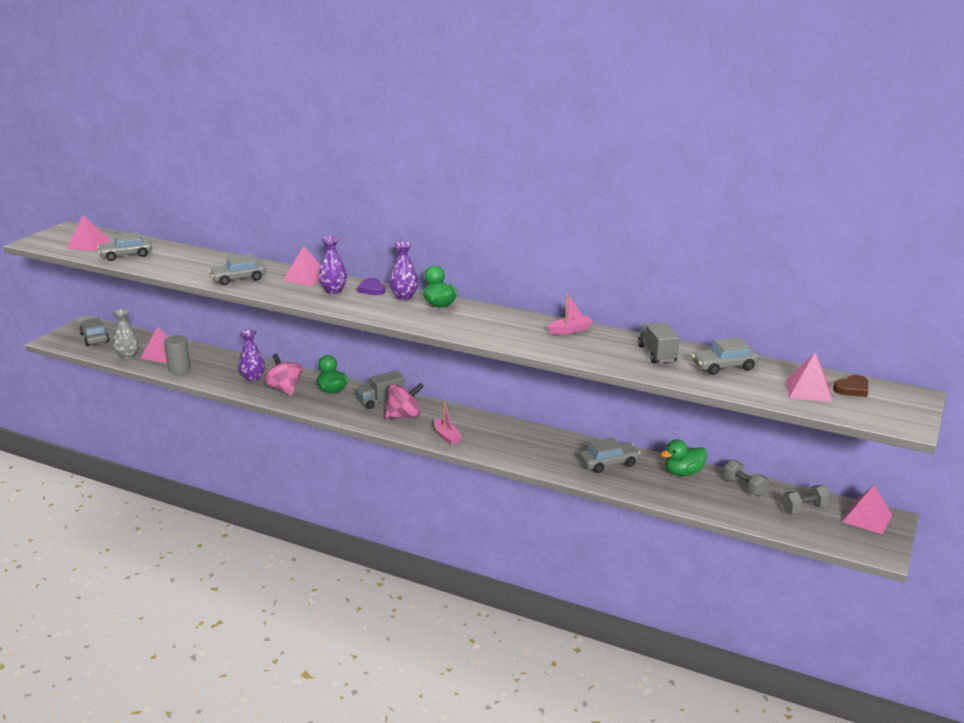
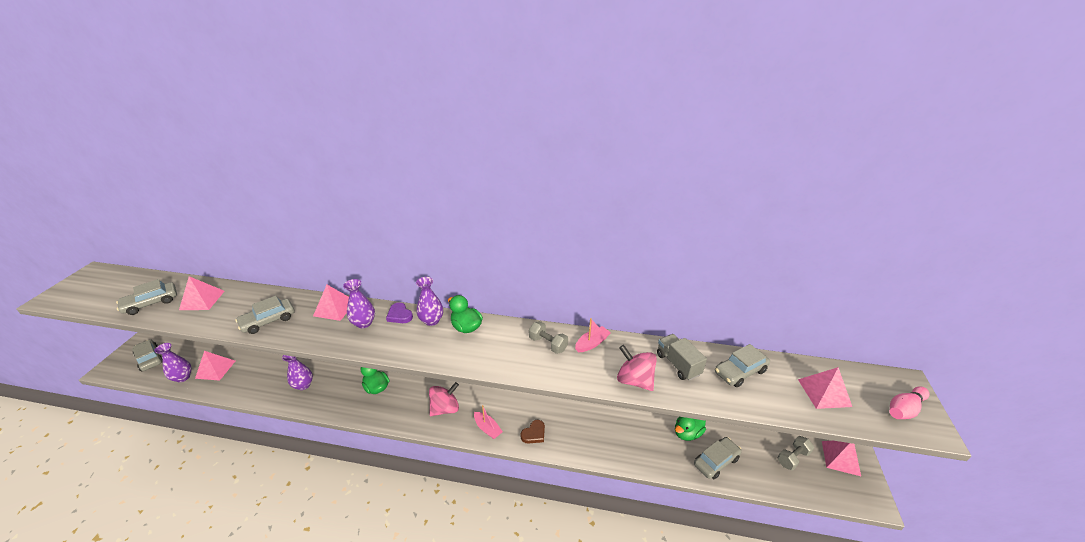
camera: 15 degrees left, 10 degrees up
(88, 244) = (111, 293): pink pyramid -> pink pyramid (202, 300)
(128, 356) = (183, 377): grey vase -> purple vase
(179, 369) = (233, 386): grey cylinder -> none
(284, 389) = (334, 394): pink spinning top -> pink spinning top (634, 380)
(381, 401) = (421, 393): grey truck -> none
(609, 463) = (627, 434): grey car -> grey car (716, 461)
(744, 487) = (738, 440): grey dumbbell -> grey dumbbell (548, 344)
(852, 389) = (855, 383): brown heart -> brown heart (534, 434)
(891, 411) = (904, 409): none -> pink bowling pin

